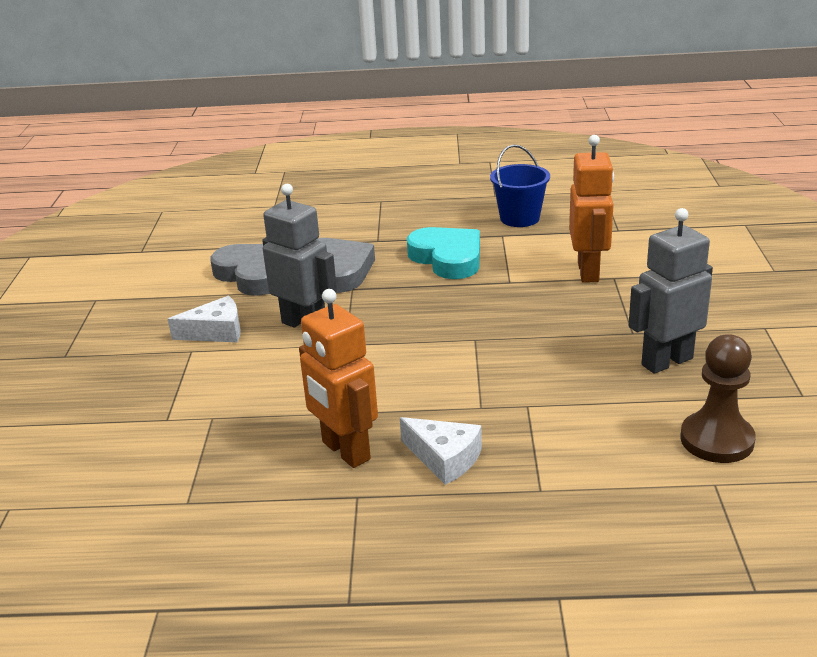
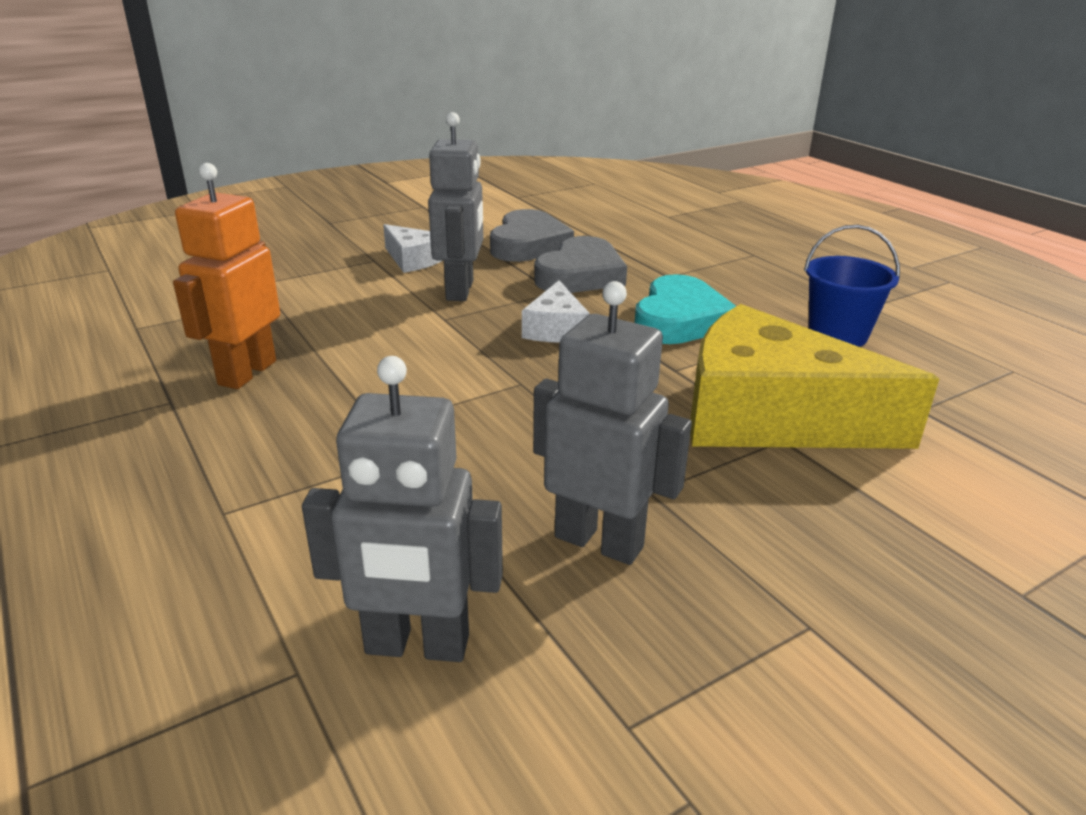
camera: 55 degrees right, 0 degrees up
(444, 458) = (259, 431): white cheese -> white cheese (555, 329)
(589, 272) = (770, 416): orange robot -> yellow cheese
(716, 440) = (417, 646): brown pawn -> grey robot

